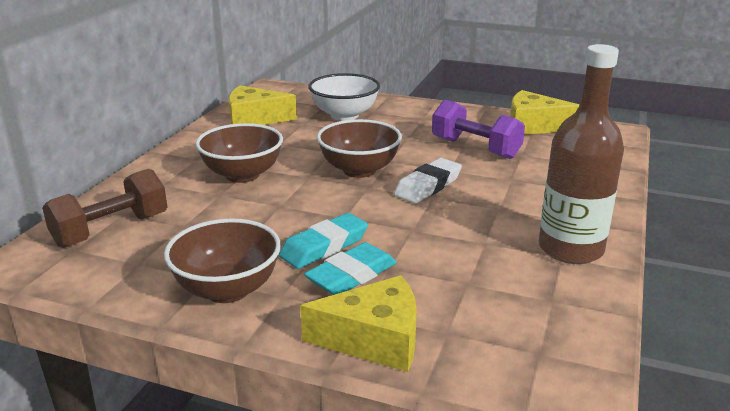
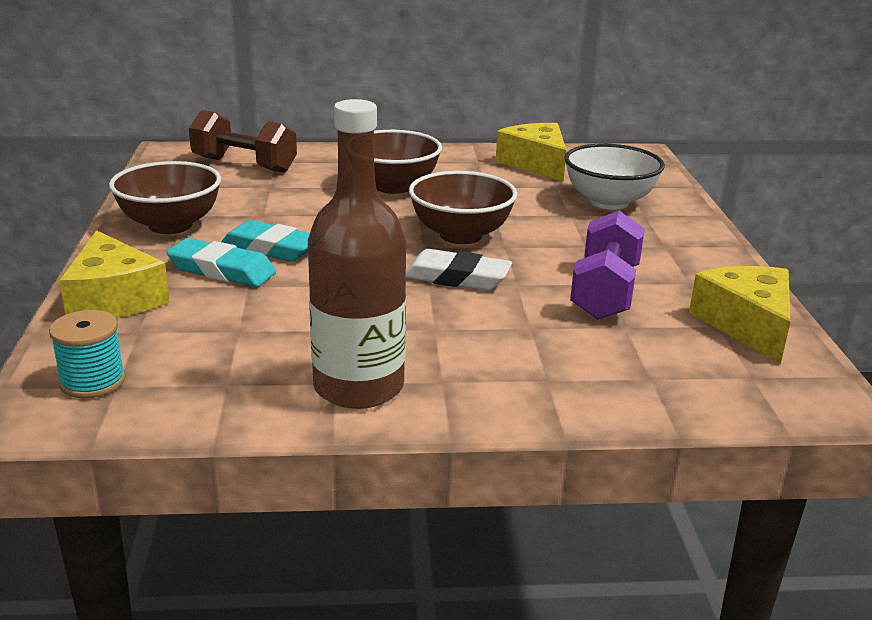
camera: 65 degrees right, 0 degrees up
(530, 364) = (92, 381): none -> turquoise spool

